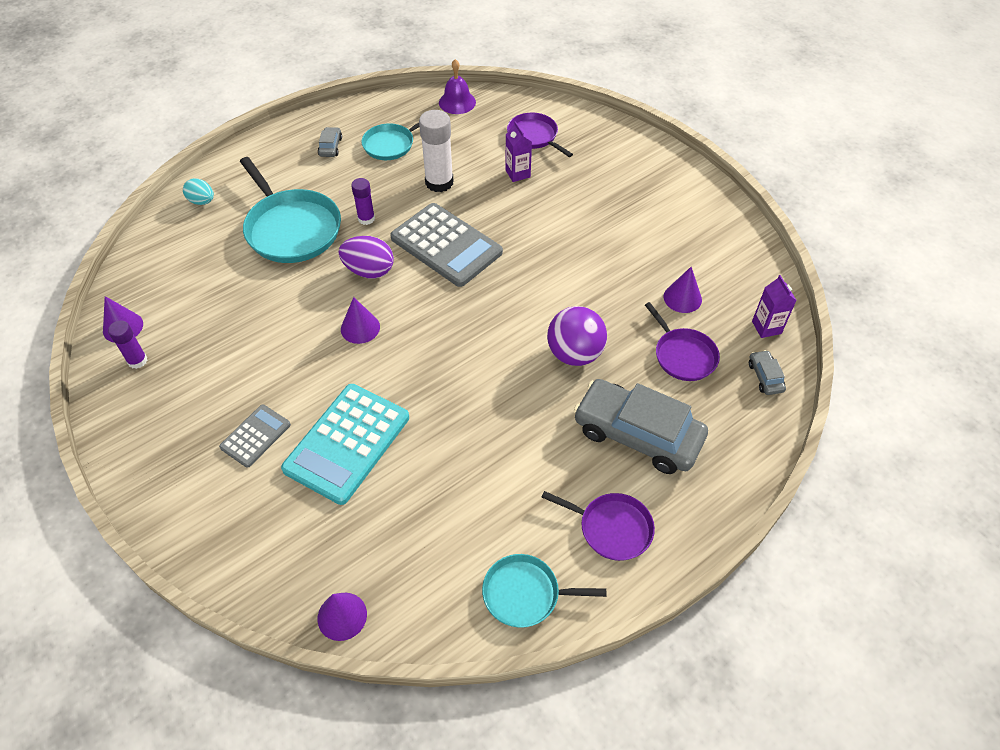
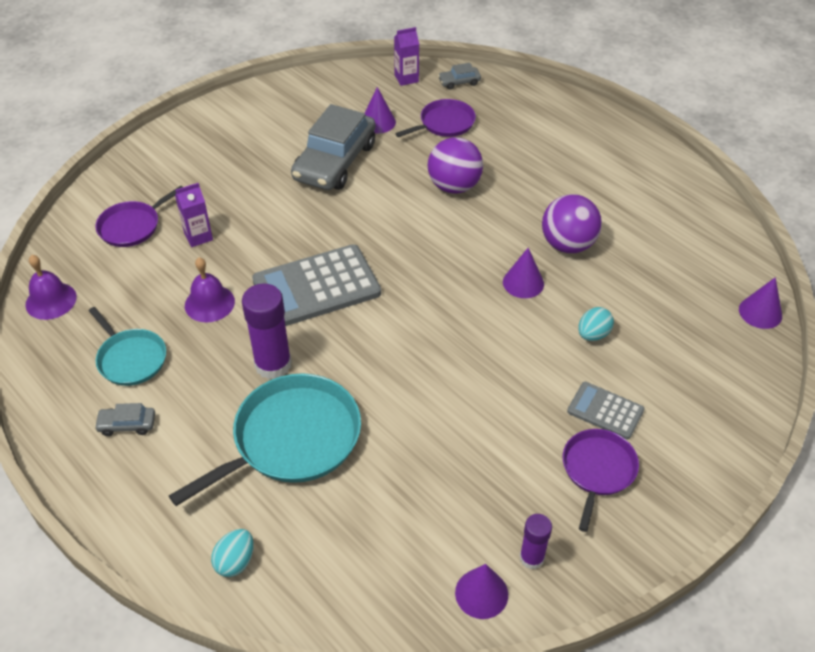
camera: 95 degrees left, 5 degrees down
(347, 443) = (593, 334): turquoise calculator -> turquoise egg
(360, 328) = (446, 345): purple cone -> purple cone (523, 283)
(366, 219) = (273, 364): purple glue stick -> purple glue stick, size x1.73
(369, 271) = (360, 349): purple egg -> none
(439, 182) = (209, 303): white glue stick -> purple bell
(446, 245) = (316, 287): grey calculator -> grey calculator turned 150 degrees counterclockwise
(475, 443) = (567, 245): none -> purple ball
(525, 594) = (696, 207): turquoise pan -> none
(612, 528) = (624, 163): purple pan -> purple pan (597, 470)
(637, 434) = (532, 149): grey car -> grey car (335, 162)

